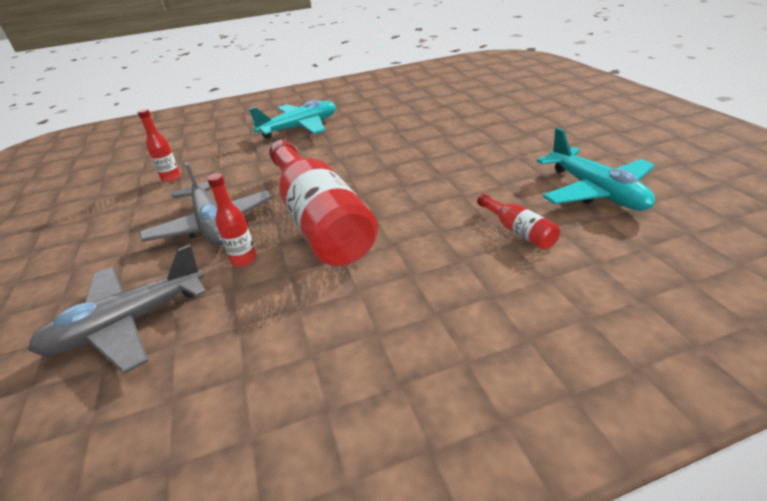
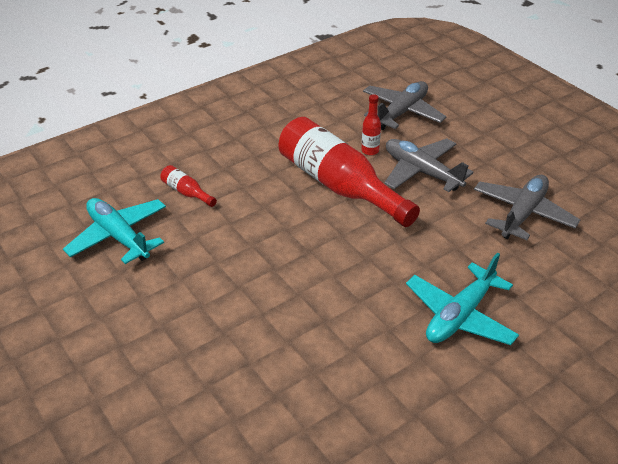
camera: 160 degrees right, 5 degrees up
(171, 178) = (522, 214): red bottle -> grey plane

